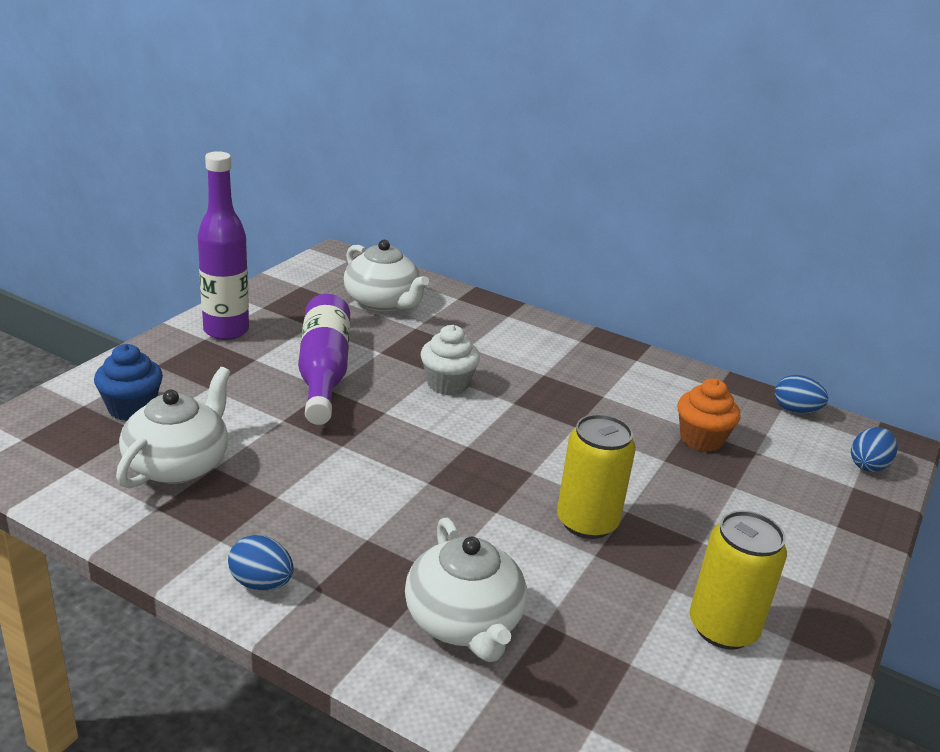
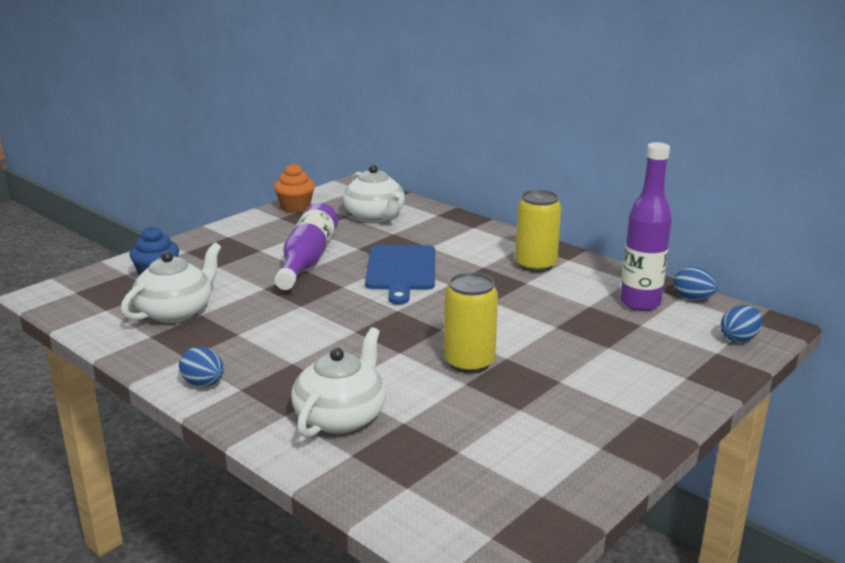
camera: 15 degrees right, 5 degrees down
(226, 331) = (246, 232): purple bottle -> purple bottle (640, 303)
(447, 384) = (401, 270): white cupcake -> blue cutting board
(464, 622) = (341, 416): white teapot -> white teapot turned 150 degrees counterclockwise
(701, 439) = (596, 314): orange cupcake -> orange cupcake (295, 207)
(723, 628) = (546, 436): yellow can -> yellow can (535, 265)

